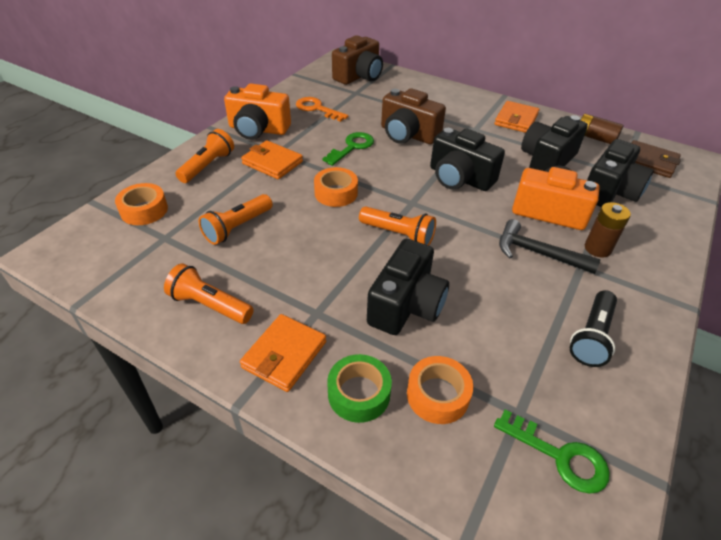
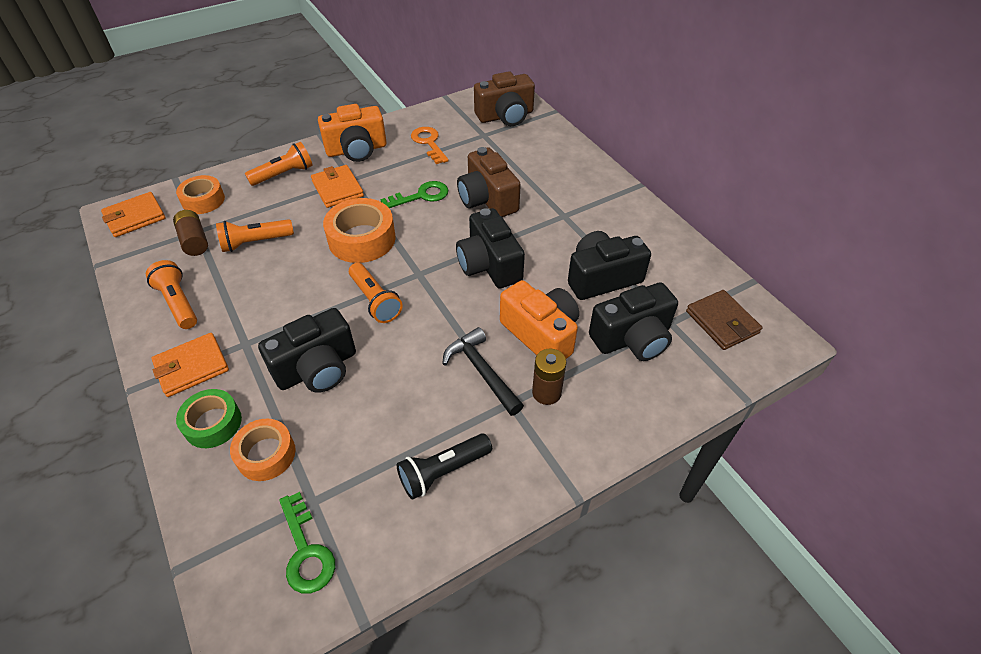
camera: 30 degrees right, 5 degrees up
(258, 129) = (356, 150): orange camera -> orange camera turned 60 degrees counterclockwise
(336, 193) = (362, 239): orange tape -> orange tape, size x1.54
(516, 120) = (620, 219): orange wallet -> orange wallet (135, 217)
(595, 138) = (689, 271): brown battery -> brown battery (194, 241)

